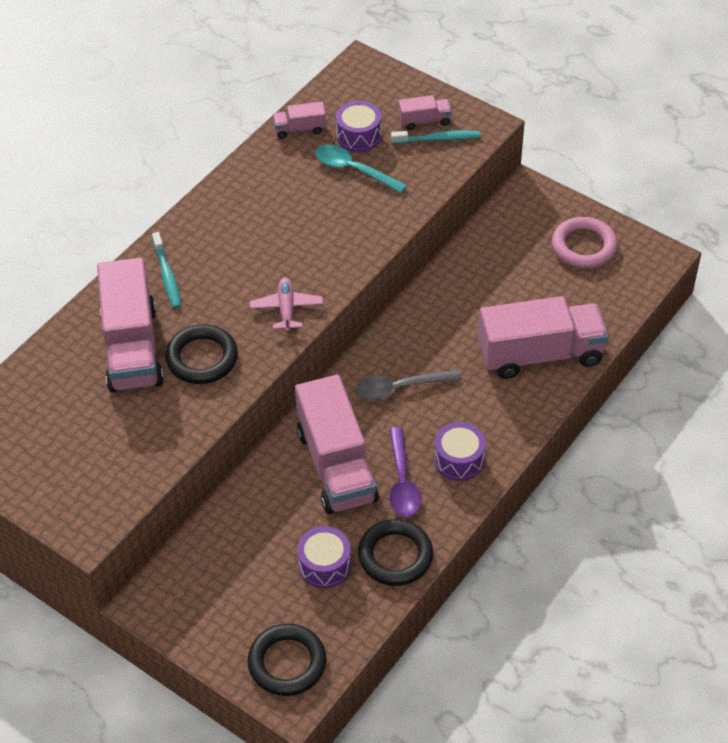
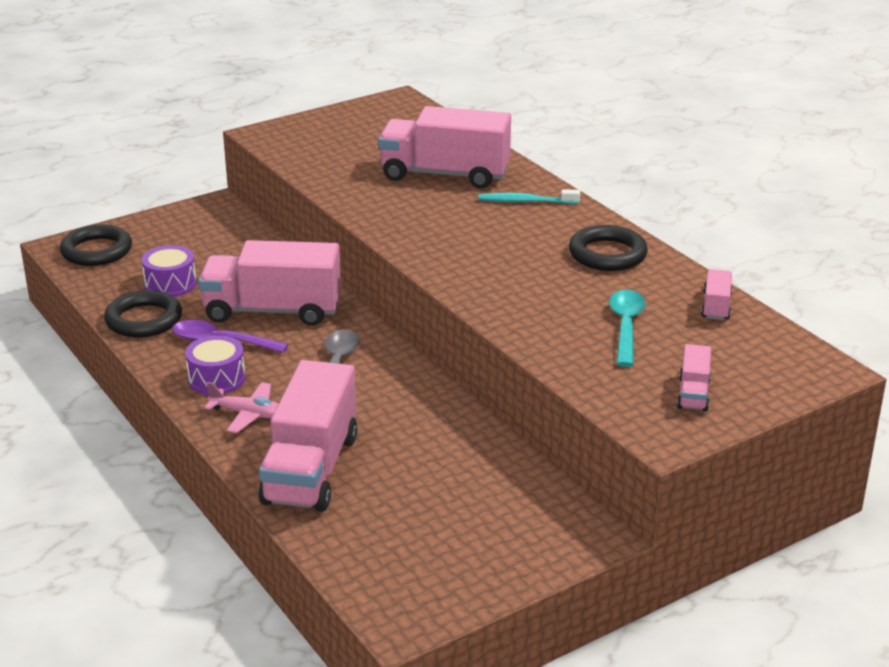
camera: 110 degrees right, 20 degrees down
(202, 358) = (406, 202): black ring -> black ring (607, 254)
(286, 309) = (436, 251): pink plane -> pink plane (248, 414)
(354, 170) = (626, 327): turquoise spoon -> turquoise spoon turned 45 degrees counterclockwise
(358, 136) = (686, 342): purple drum -> none
(438, 139) = (653, 396): turquoise toothbrush -> none
(583, 246) = (463, 556): pink ring -> none

